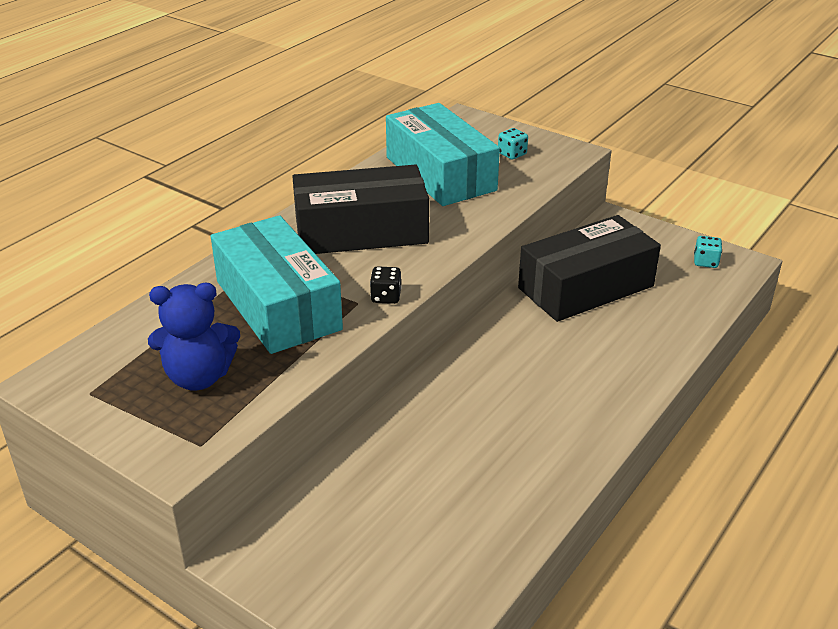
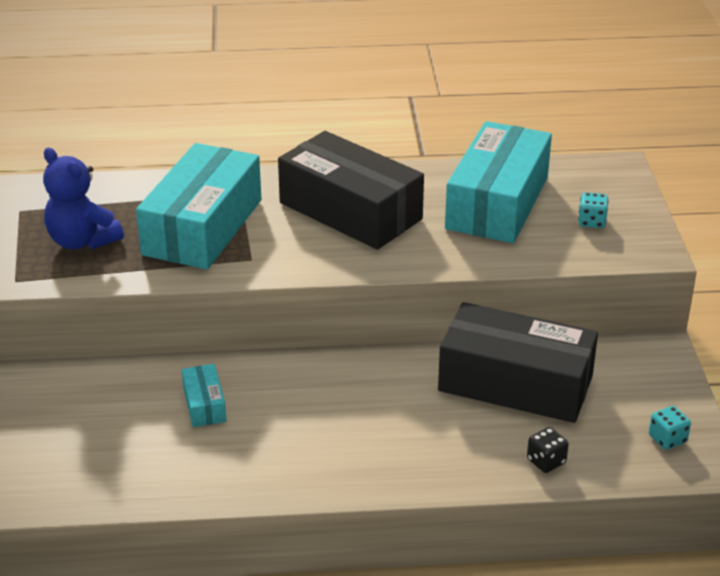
camera: 50 degrees right, 0 degrees up
(386, 297) = (275, 267): black dice -> black dice (546, 461)
(440, 441) = (204, 404): none -> turquoise box

